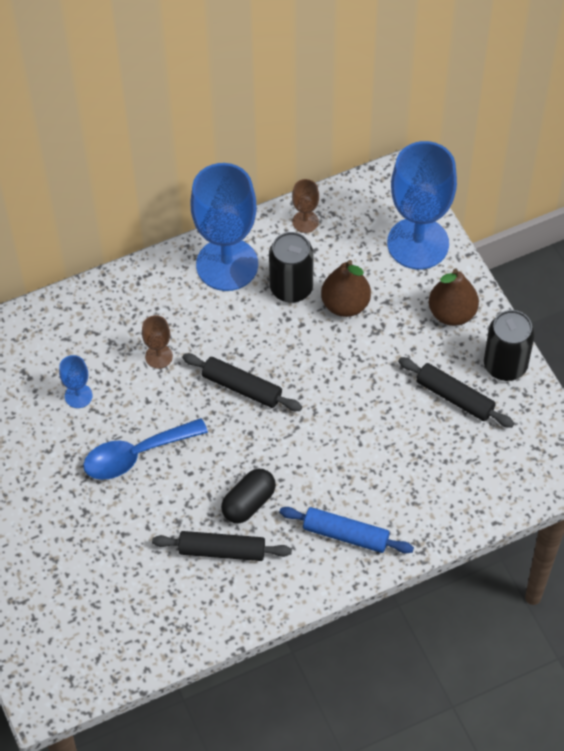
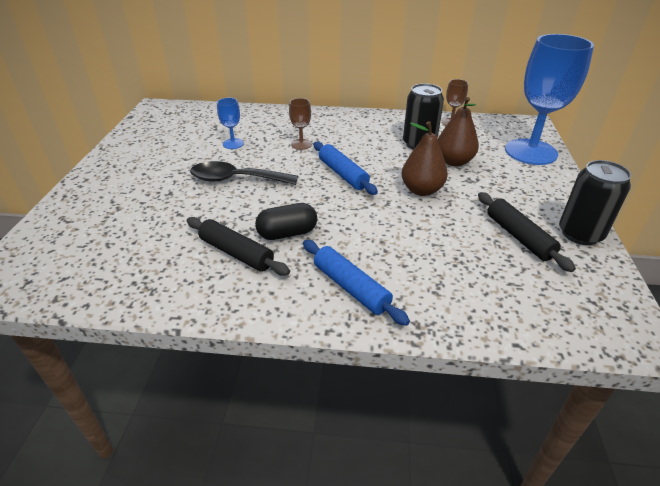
camera: 30 degrees right, 20 degrees down
(136, 455) = (236, 179): blue spoon -> black spoon
(227, 264) = (383, 124): blue goblet -> none
(242, 387) = (343, 174): black rolling pin -> blue rolling pin
(452, 313) = (541, 191): brown pear -> brown pear (421, 190)

